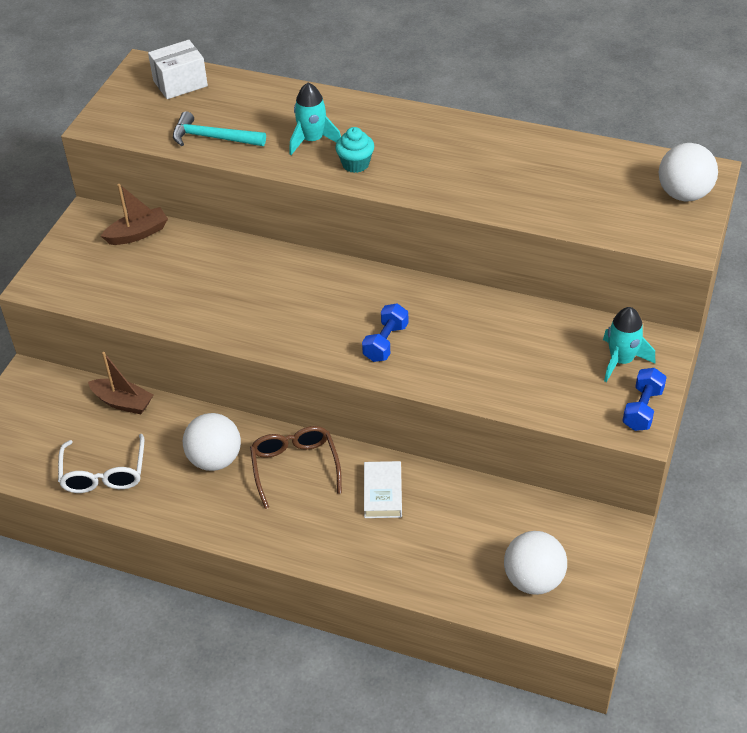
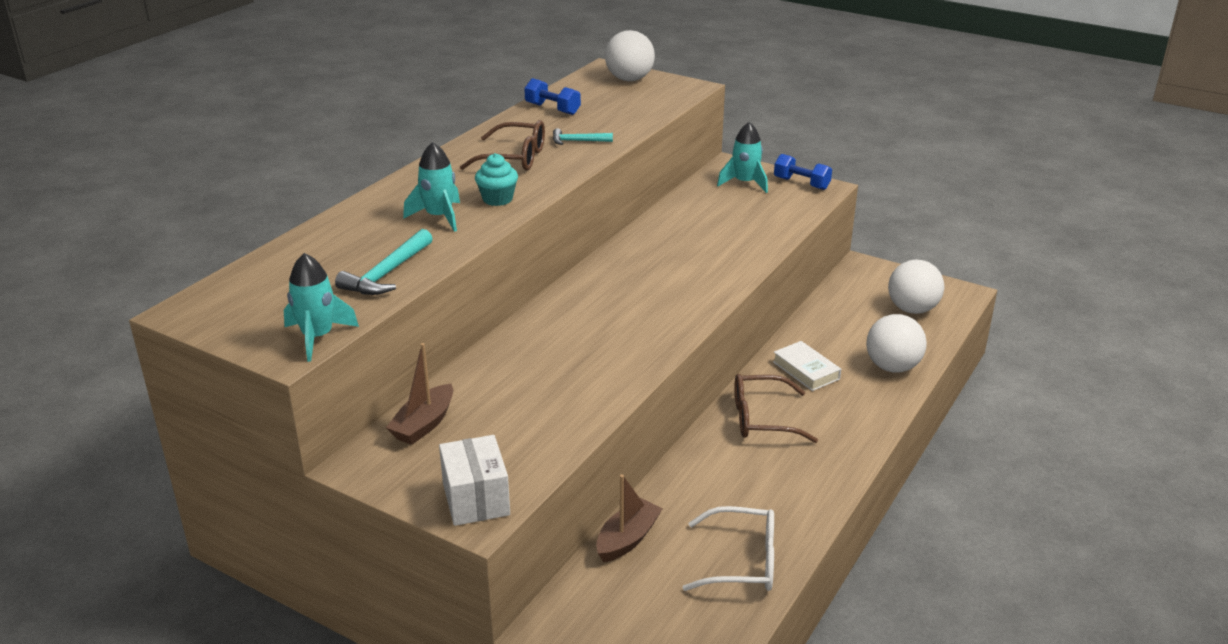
camera: 80 degrees left, 15 degrees down
(118, 131) = (317, 337): none -> turquoise rocket
(137, 234) = (424, 424): brown boat -> brown boat turned 135 degrees counterclockwise
(180, 83) = (251, 288): white box -> white box (476, 499)
(215, 459) = (739, 472): white ball -> white ball (892, 367)
(383, 493) = (806, 370): white book -> white book turned 45 degrees clockwise
(386, 342) = (686, 281): blue dumbbell -> blue dumbbell (552, 109)
(443, 156) = (514, 158): none -> brown glasses
(498, 187) = (578, 141): none -> turquoise hammer

